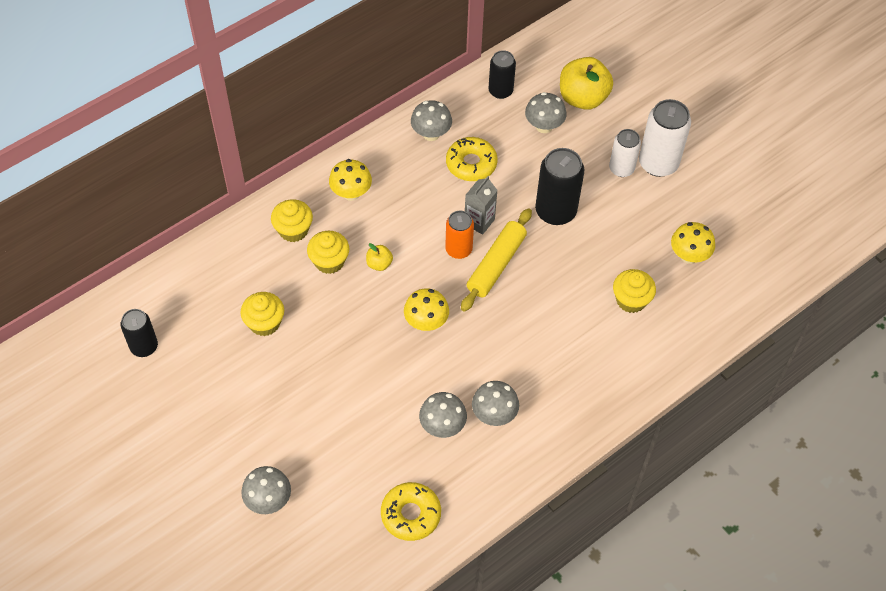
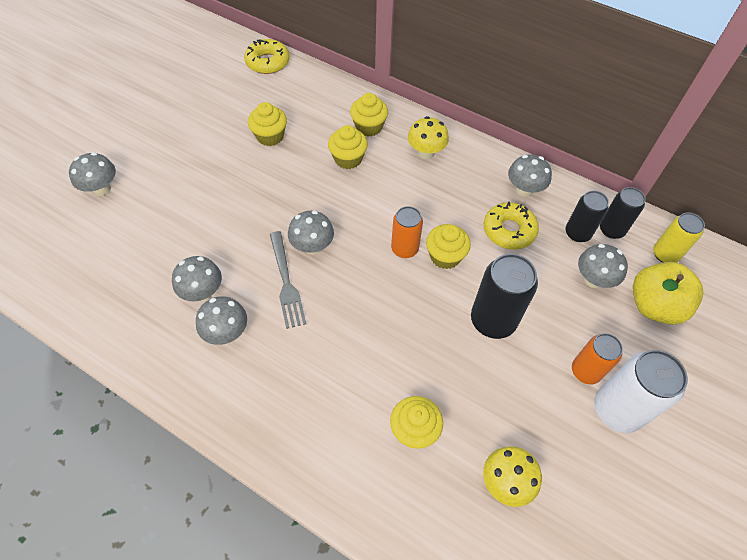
camera: 70 degrees right, 0 degrees up
(144, 346) = (224, 76): black can -> black can (577, 233)
(379, 264) = (361, 193): yellow apple -> none
(411, 514) = (103, 294): yellow donut -> yellow donut (268, 62)
(426, 322) = (312, 246): yellow mushroom -> grey mushroom
(458, 354) = (286, 282): none -> grey fork
(479, 221) = (445, 256): grey carton -> yellow cupcake
(496, 265) = (401, 285): yellow rolling pin -> none
(539, 67) = (665, 254): none -> yellow can
(621, 169) = (585, 371): white can -> orange can

